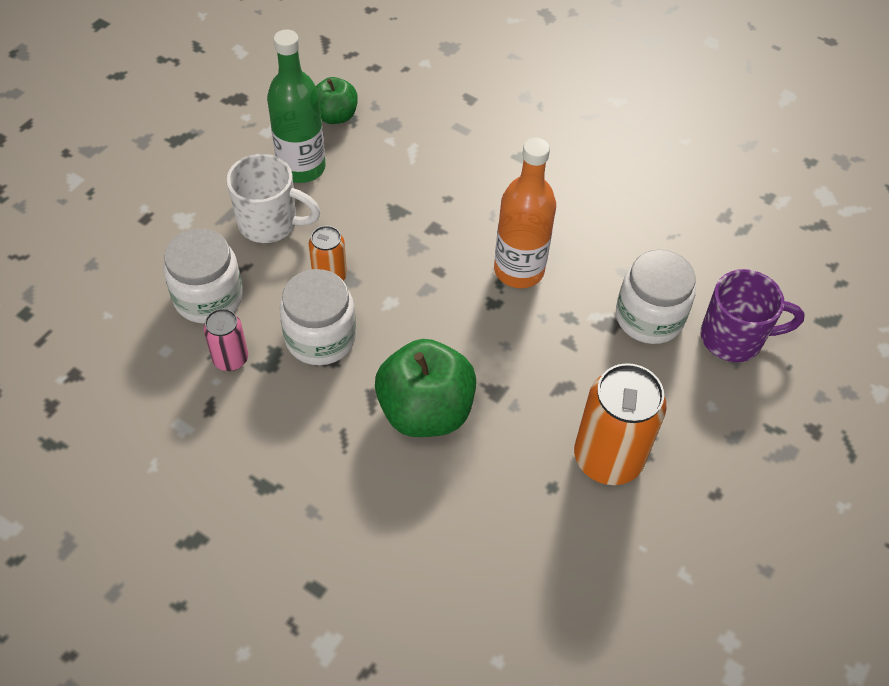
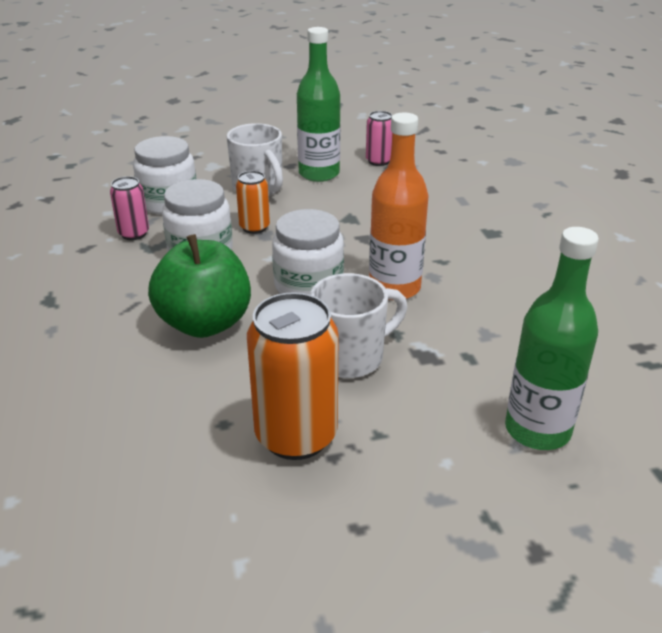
camera: 45 degrees right, 20 degrees down
(335, 116) = (378, 161): green apple -> pink can
(565, 363) = (351, 357): none -> white mug
(649, 317) = (468, 370): white jar -> white jar (308, 285)
(734, 338) = (537, 430): purple mug -> green bottle

